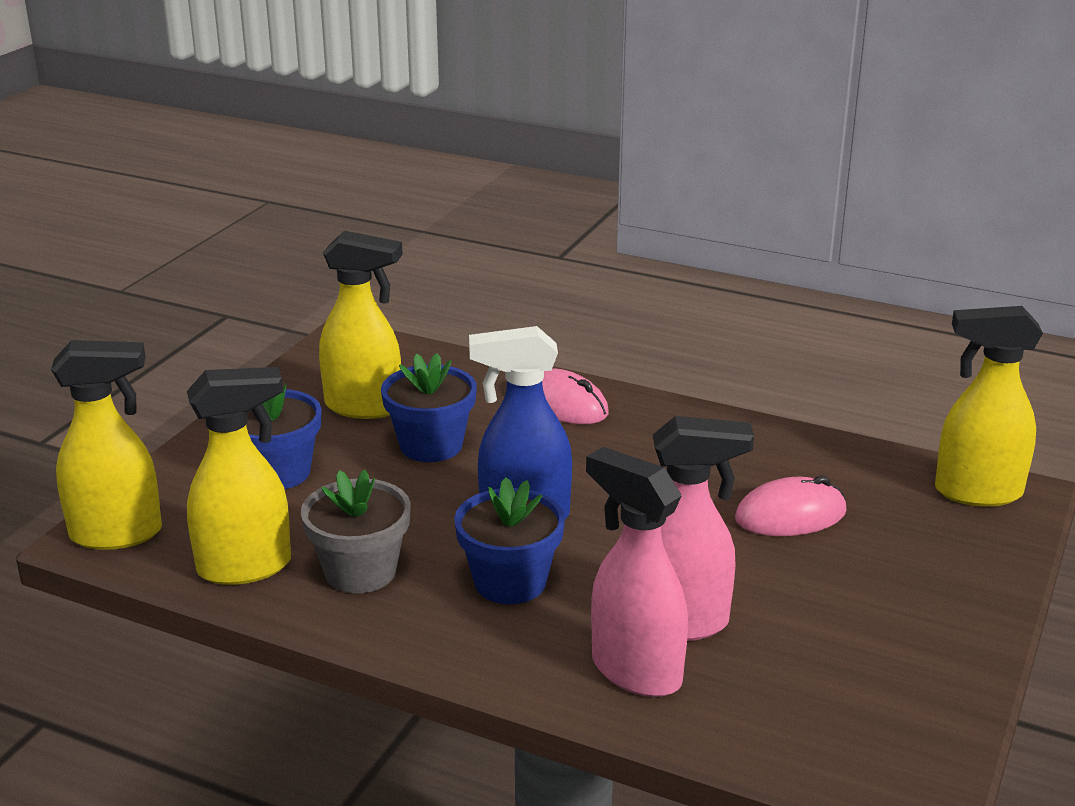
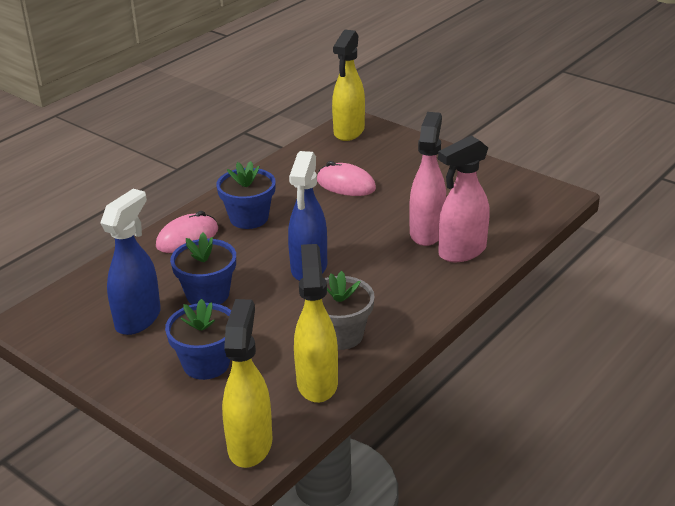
camera: 75 degrees left, 5 degrees up
(364, 407) = (138, 319): yellow spray bottle -> blue spray bottle
(510, 582) = (372, 281): blue flower pot -> blue flower pot (249, 218)
(790, 515) = (346, 184): pink mouse -> pink mouse turned 60 degrees counterclockwise

